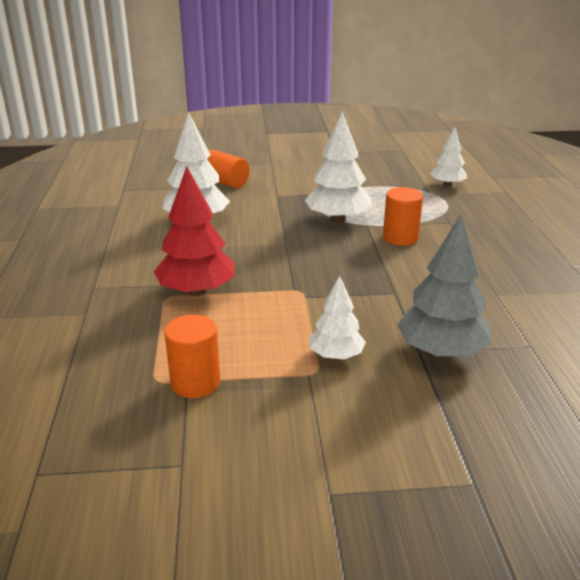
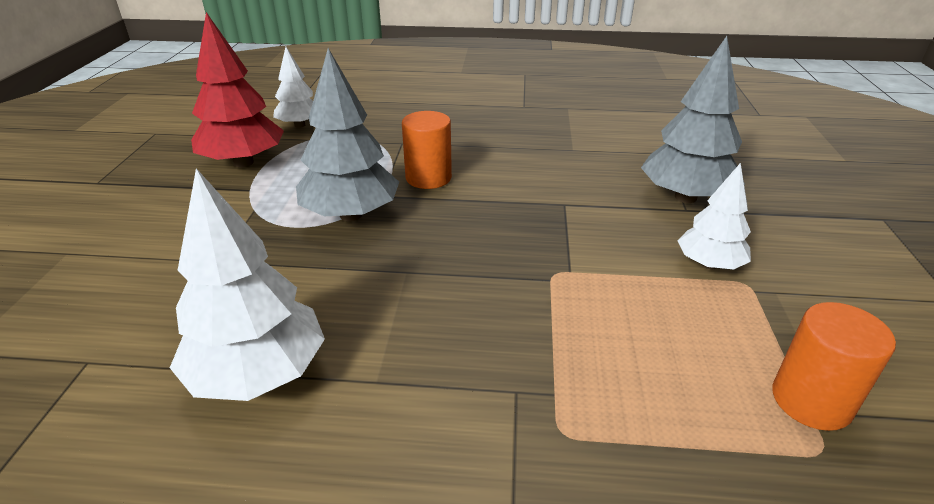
camera: 80 degrees left, 5 degrees up
(197, 291) = (545, 387): red tree -> red tree (243, 162)
(225, 183) = (101, 320): orange cylinder -> none
(338, 219) = (350, 215): white tree -> grey tree

